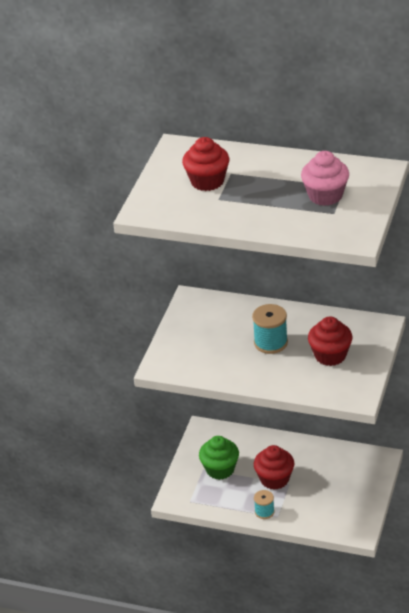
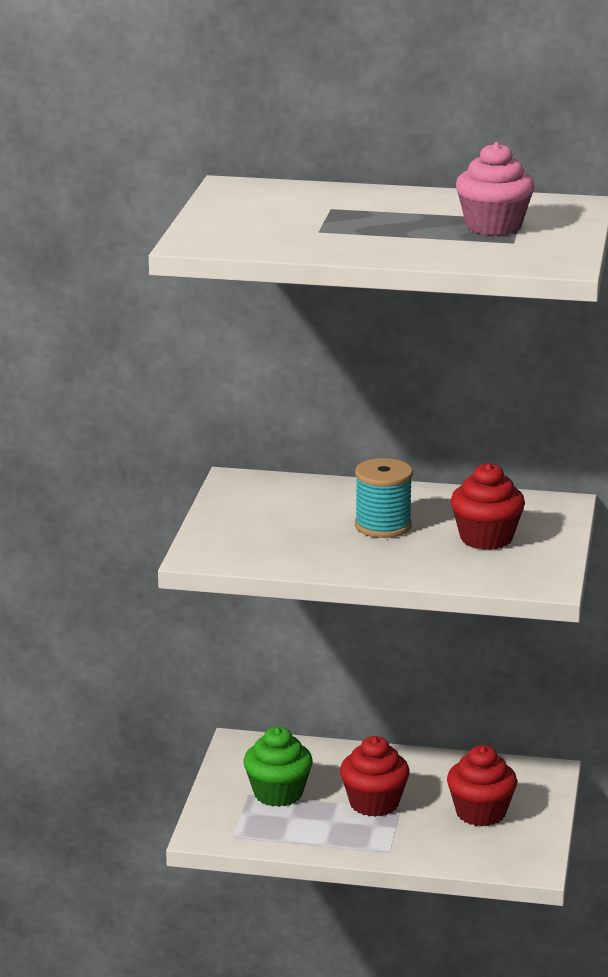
camera: 10 degrees left, 15 degrees down
(207, 181) = (294, 215): red cupcake -> red cupcake (480, 813)
(264, 512) = (365, 846): turquoise spool -> none

